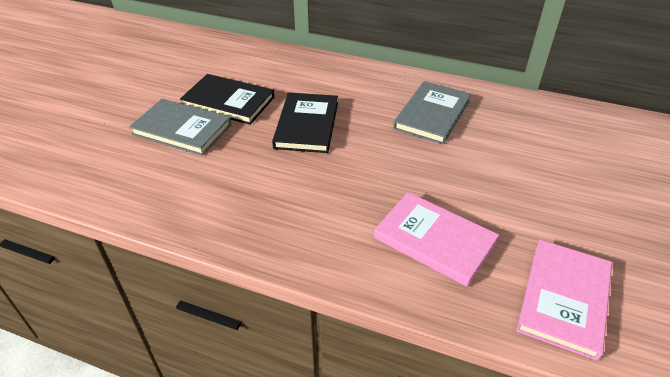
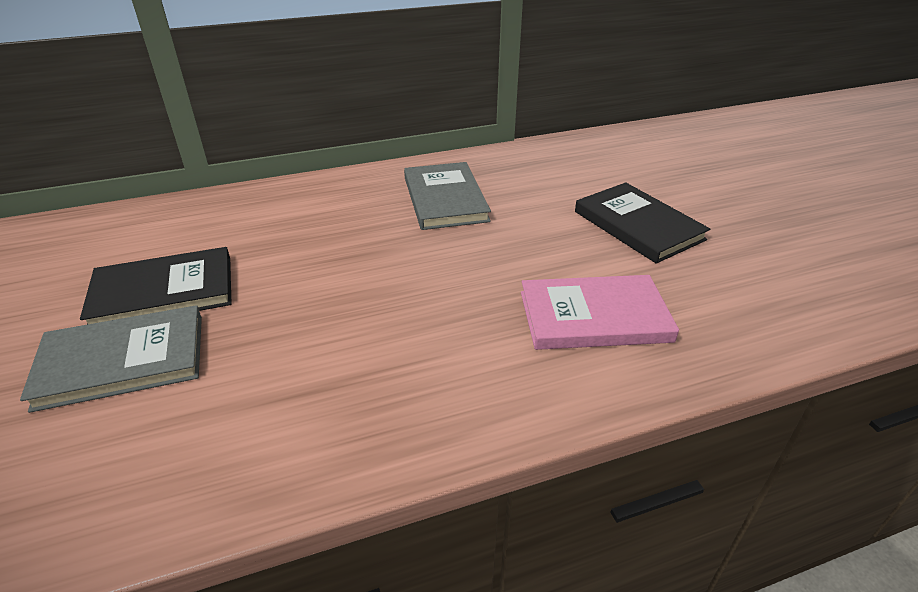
camera: 40 degrees left, 5 degrees down
(306, 125) = (312, 271): black book -> black book (638, 225)
(564, 299) = (753, 303): pink book -> none

